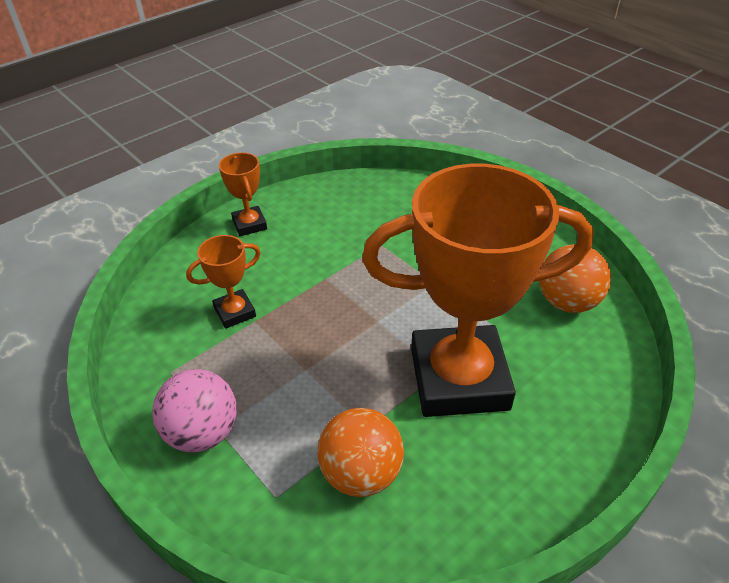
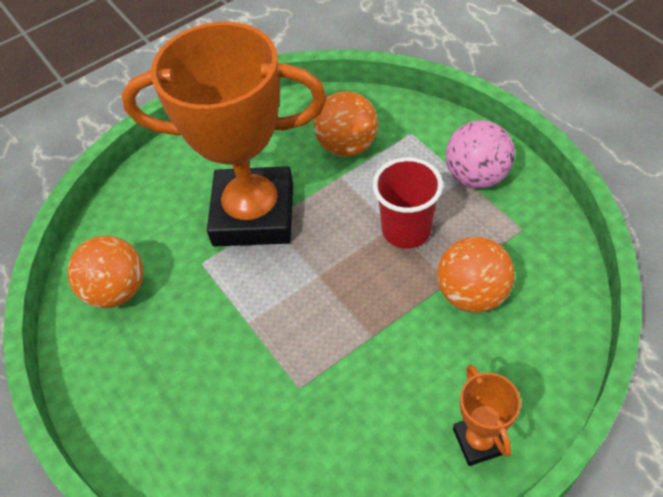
camera: 170 degrees left, 10 degrees up
(235, 312) = (472, 294): orange trophy -> orange ball
(290, 367) = (406, 230): none -> red cup

